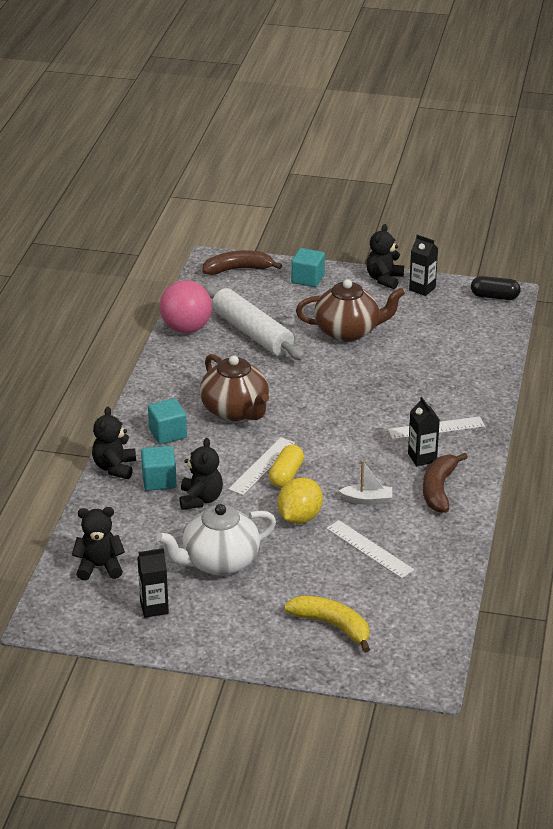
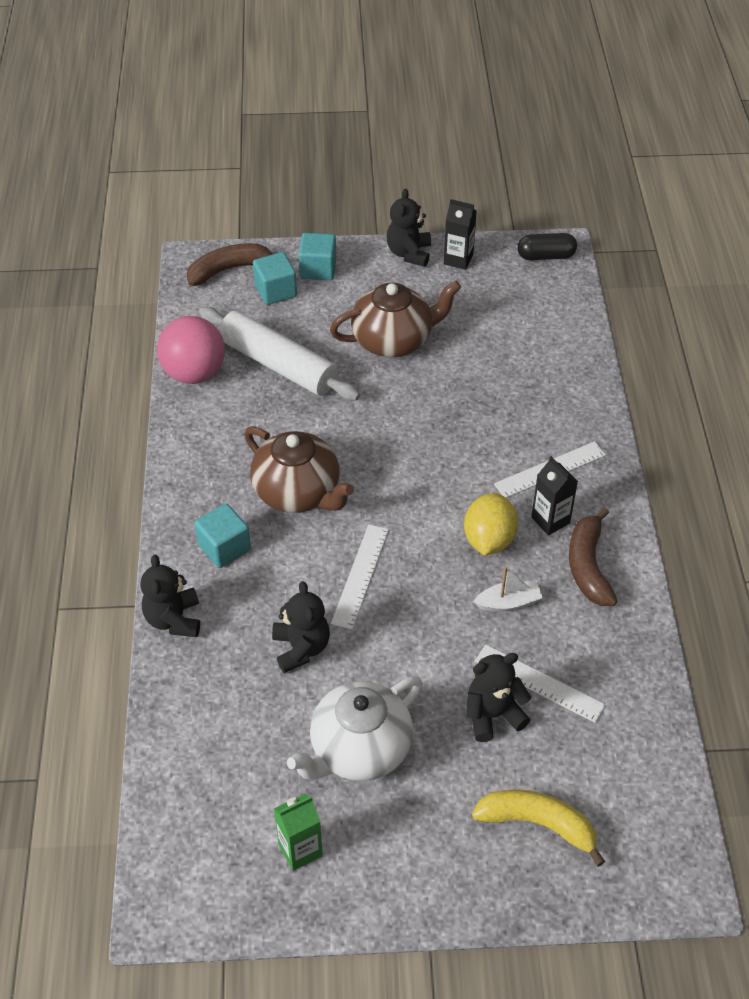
camera: 15 degrees left, 15 degrees up
(99, 567) = (206, 795): black teddy bear -> black teddy bear (493, 715)
(154, 607) = (300, 850): black carton -> green carton
(159, 480) = (238, 628): turquoise cube -> turquoise cube (275, 291)
(286, 475) = (395, 584): yellow capsule -> none
(299, 517) = (435, 650): yellow lemon -> yellow lemon (489, 540)

